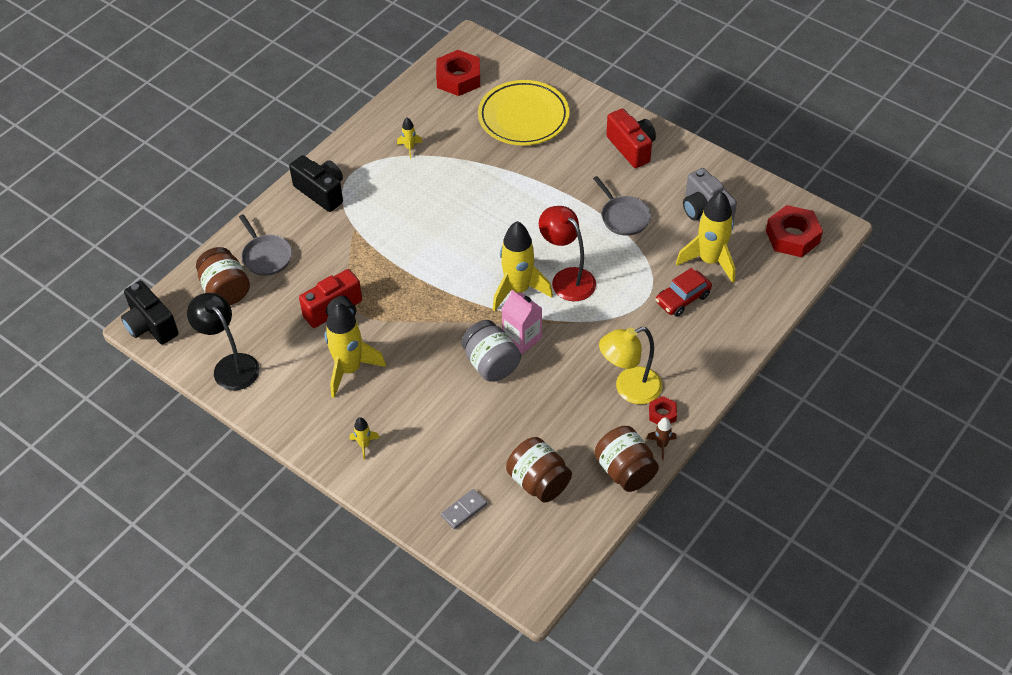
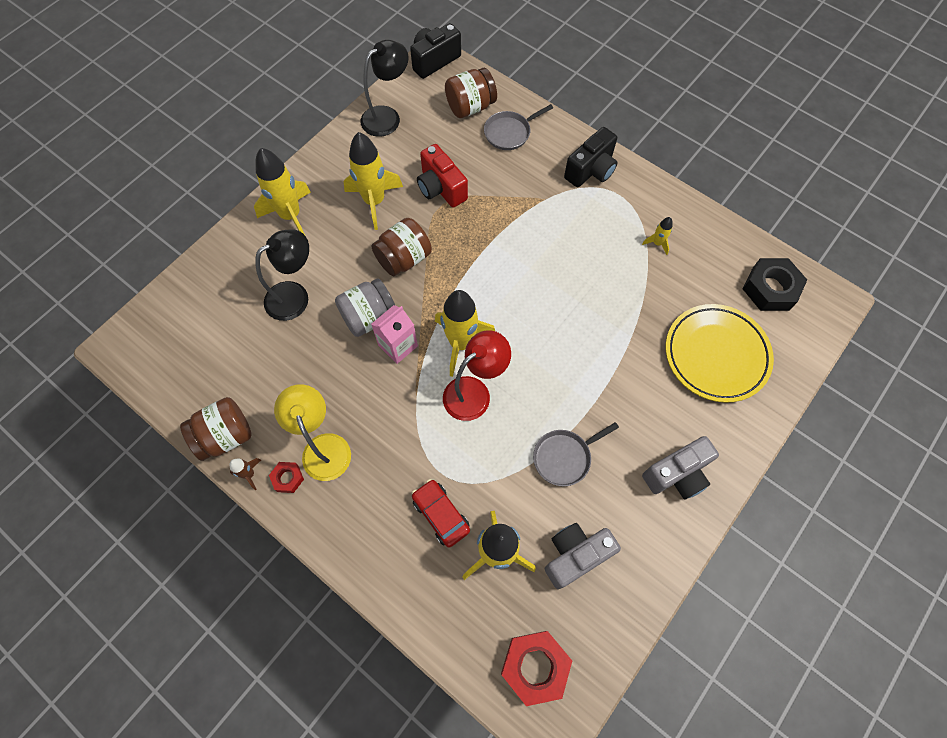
camera: 90 degrees right, 15 degrees up
(364, 445) = (291, 216): yellow rocket -> yellow rocket, size x2.23
(458, 78) = (770, 288): red nut -> black nut
(464, 510) = (210, 293): grey domino -> none
(466, 429) = (295, 296): none -> black lamp
(538, 482) = (227, 356): brown jar -> brown jar (404, 259)
(631, 148) = (677, 474): red camera -> grey camera

